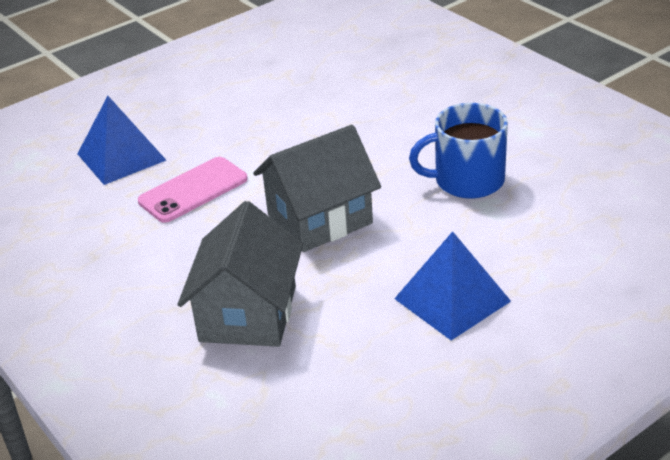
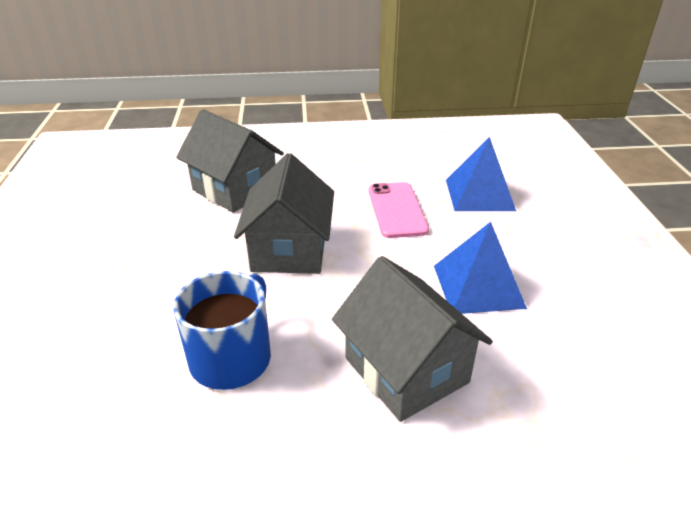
camera: 120 degrees right, 0 degrees up
(393, 114) = (406, 370): none -> grey house
(452, 299) = (121, 268): blue pyramid -> blue pyramid (478, 286)

